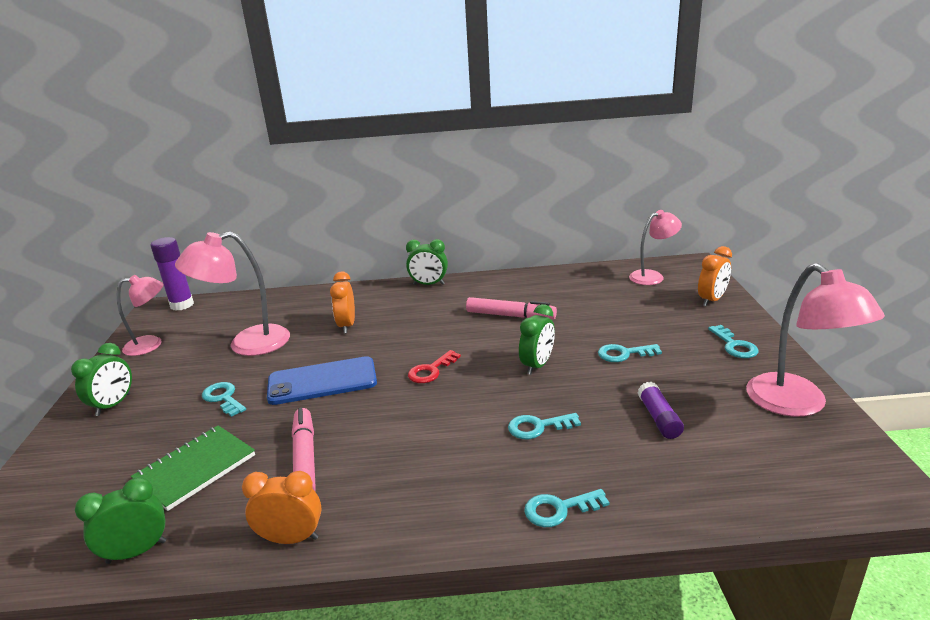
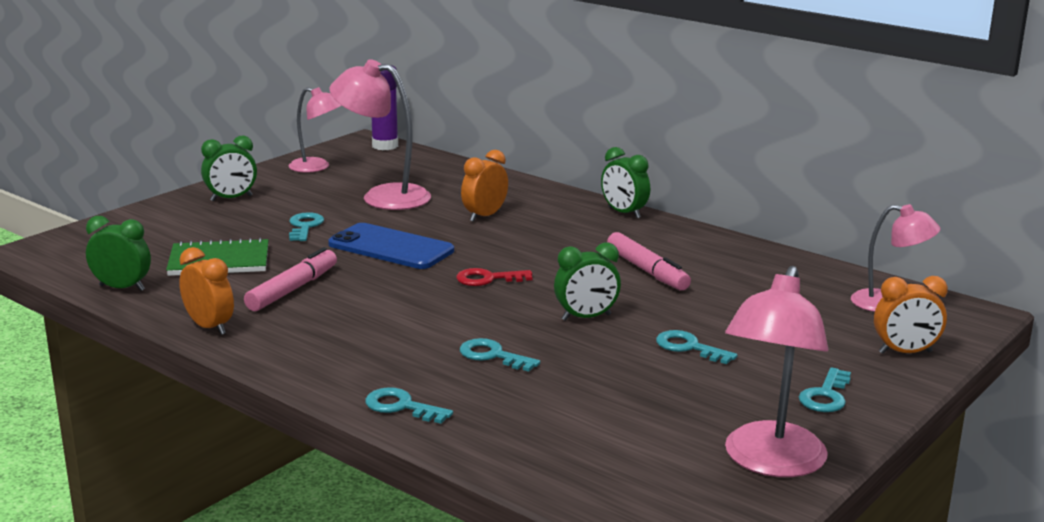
camera: 40 degrees right, 5 degrees down
(659, 418) = (608, 402): purple glue stick -> none

